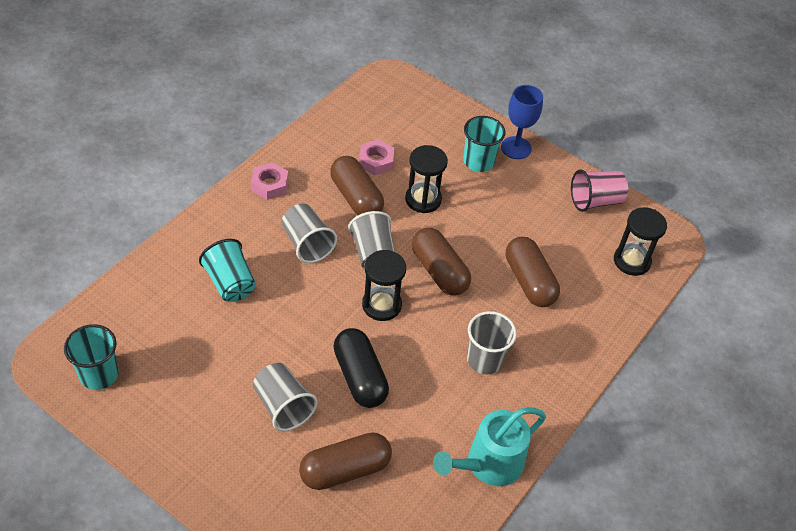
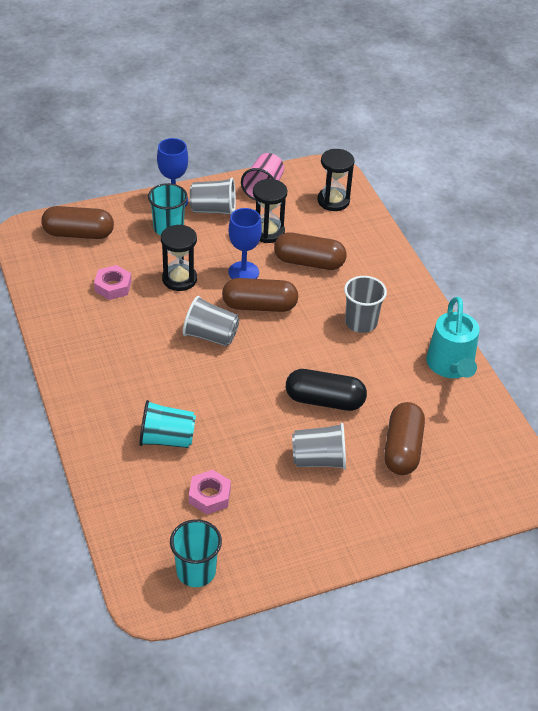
camera: 55 degrees left, 5 degrees down
(269, 185) = (78, 365): pink nut -> pink nut (209, 496)
(307, 244) = (166, 371): grey cup -> grey cup (213, 210)
(356, 197) = (142, 317): brown capsule -> brown capsule (78, 234)
(381, 305) = (265, 355): black hourglass -> black hourglass (268, 232)
(471, 239) = (243, 272): none -> blue goblet

